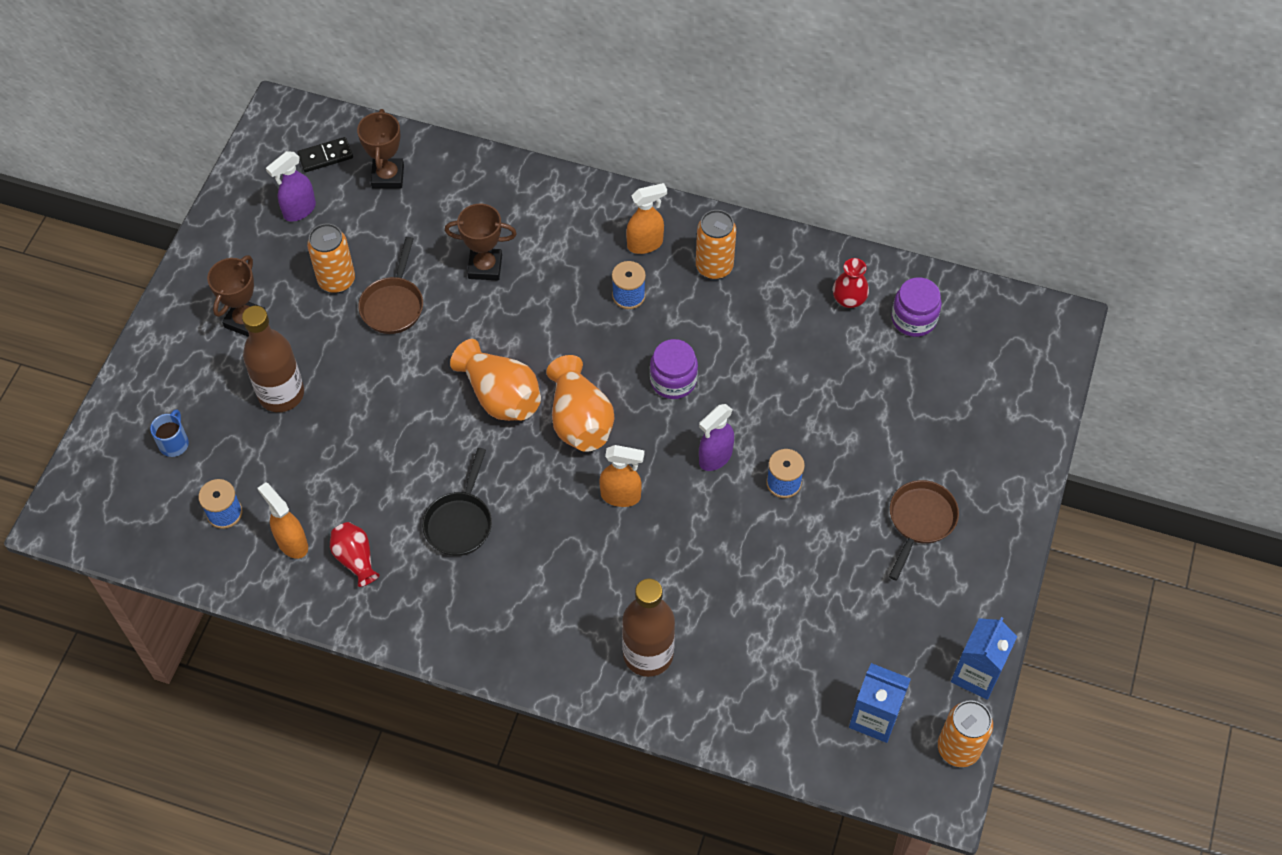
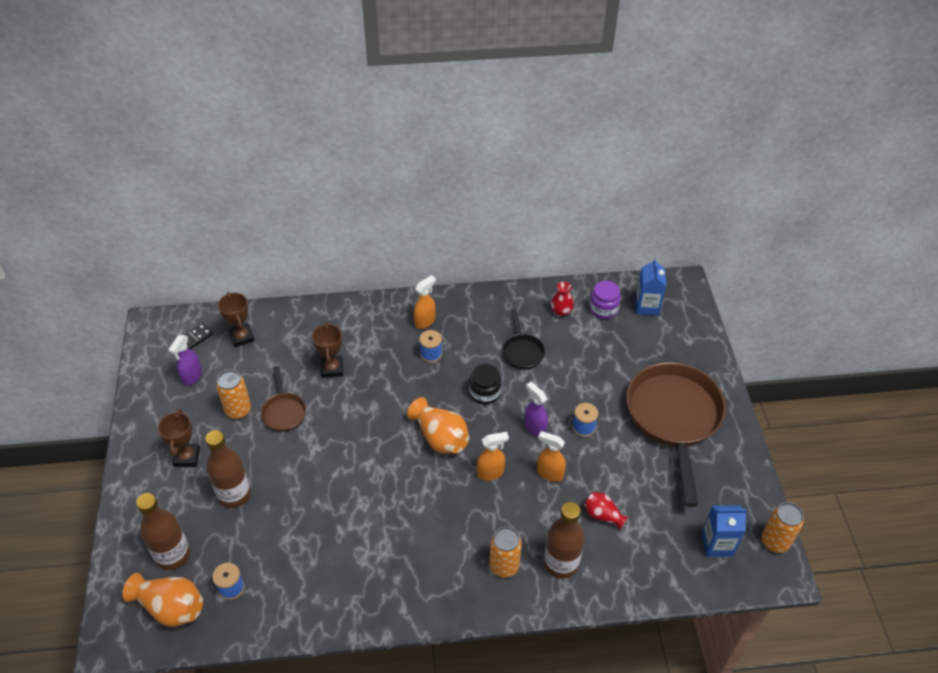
camera: 25 degrees left, 10 degrees down
(174, 443) = (173, 555): blue mug -> brown bottle
(292, 543) = (289, 588): orange spray bottle -> orange spray bottle (549, 473)
(355, 559) = (338, 581): red vase -> red vase (603, 515)
(460, 522) = (396, 529): black pan -> black pan (522, 351)
(485, 267) = (332, 368): brown trophy -> brown trophy turned 75 degrees counterclockwise
(500, 396) = (382, 441): orange vase -> orange vase (170, 607)
(673, 380) = (485, 393): purple jar -> black jar
(714, 267) = (473, 320): orange can -> orange can (504, 566)
(715, 457) = (535, 428): purple spray bottle -> purple spray bottle turned 120 degrees clockwise
(920, 521) = (674, 419): brown pan -> brown pan, size x2.20
(976, 674) = (758, 493): blue carton -> blue carton (646, 306)

